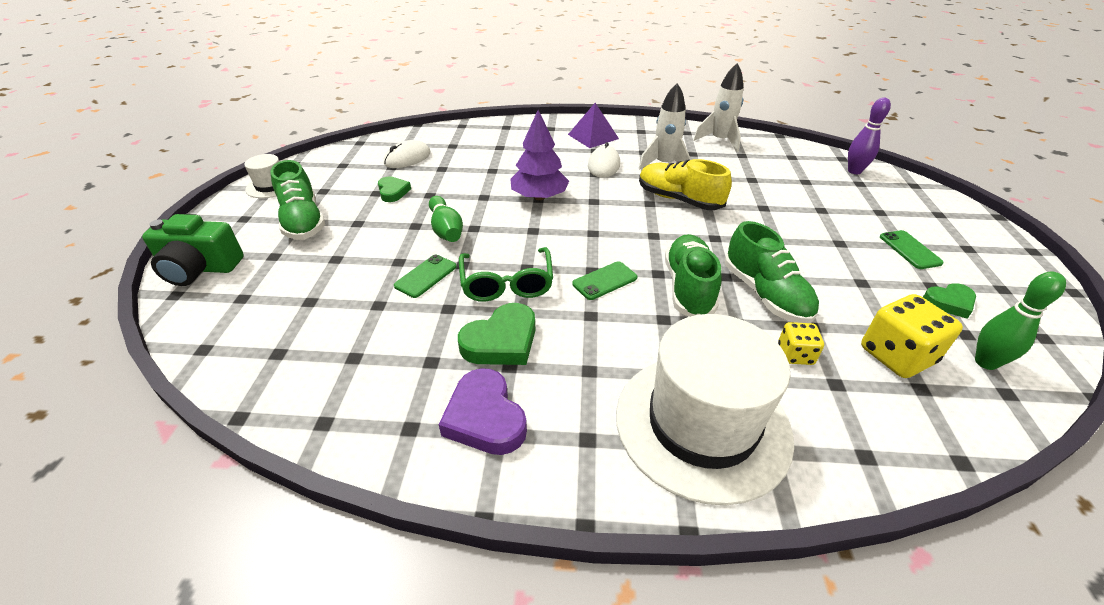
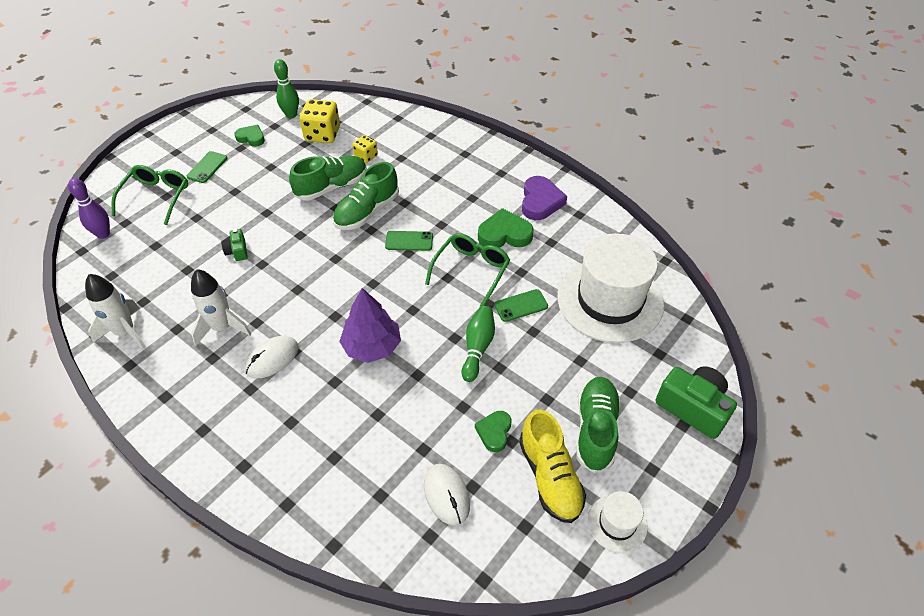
camera: 145 degrees left, 10 degrees up
(407, 158) = (446, 495): white mouse -> white mouse turned 75 degrees clockwise
(593, 136) = (222, 416): purple pyramid -> none
(679, 199) = (272, 280): yellow shoe -> yellow shoe (550, 477)
(702, 424) = (446, 154): white hat -> white hat (610, 300)
(741, 204) = (237, 251): none -> green camera
(765, 294) = (331, 187): green shoe -> green shoe turned 45 degrees clockwise
(883, 207) = (156, 198): none -> green glasses

